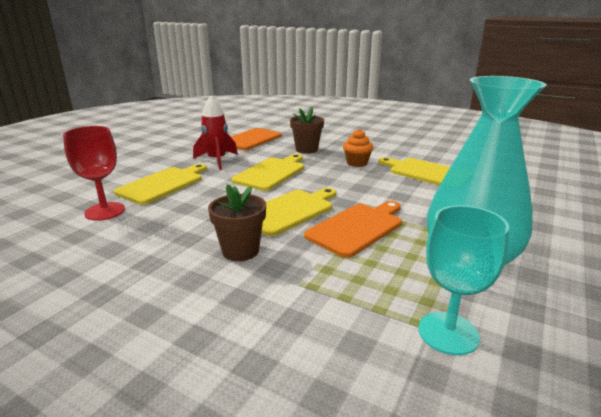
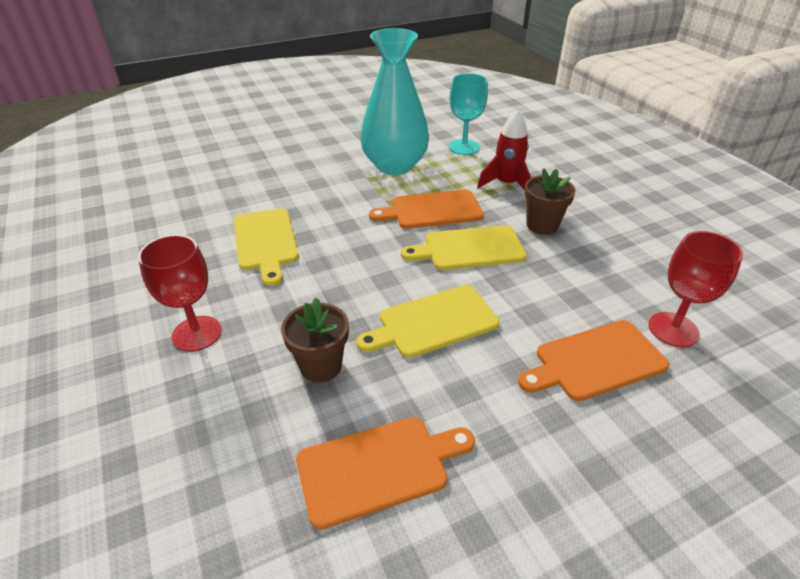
camera: 145 degrees left, 15 degrees up
(163, 184) = (595, 361): yellow cutting board -> orange cutting board
(217, 160) = (489, 401): red rocket -> red rocket (506, 184)
(357, 163) = (305, 293): orange cupcake -> none
(376, 143) = (197, 333): none -> red goblet

